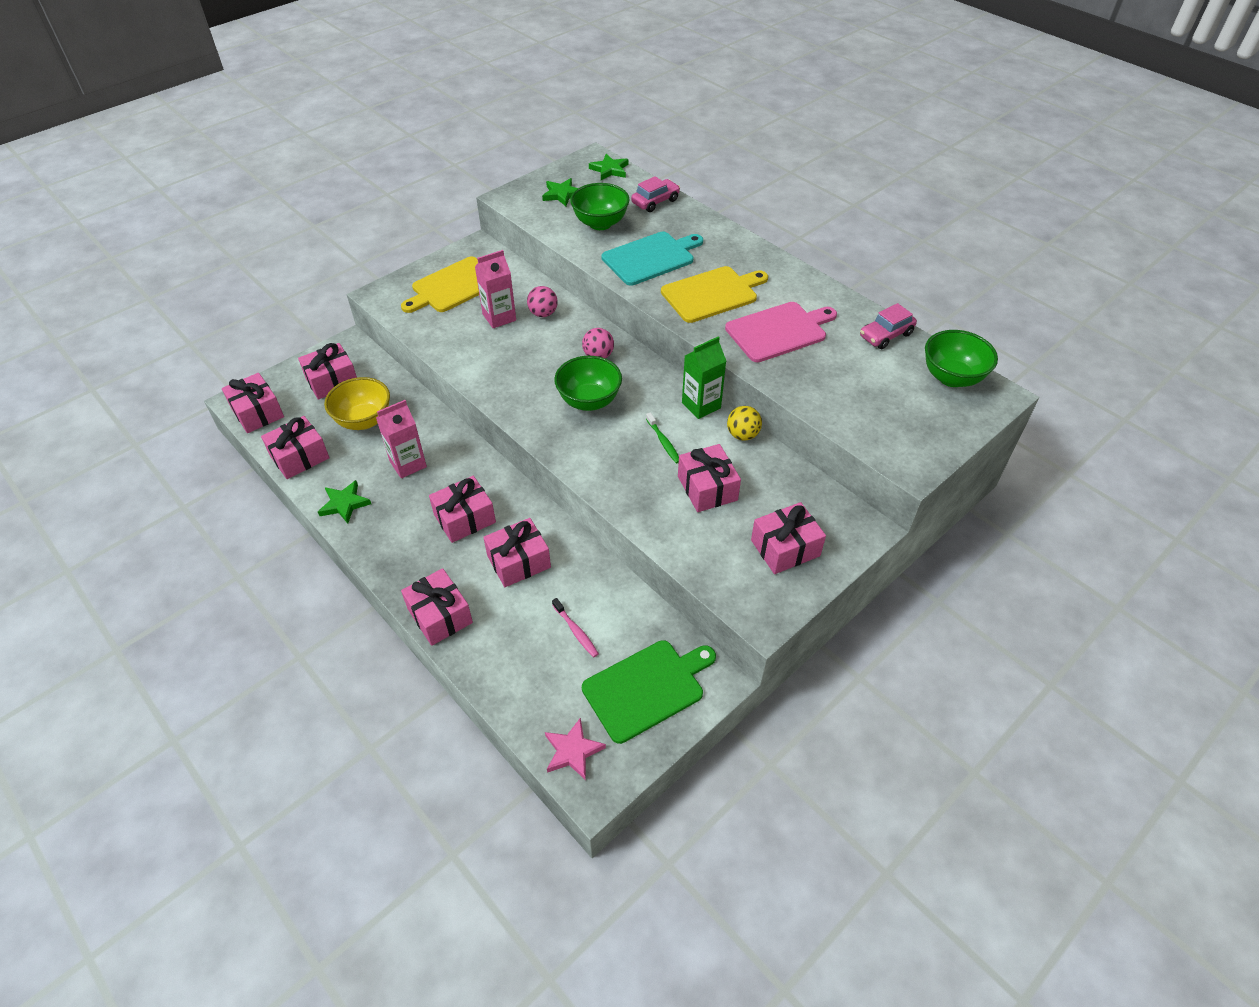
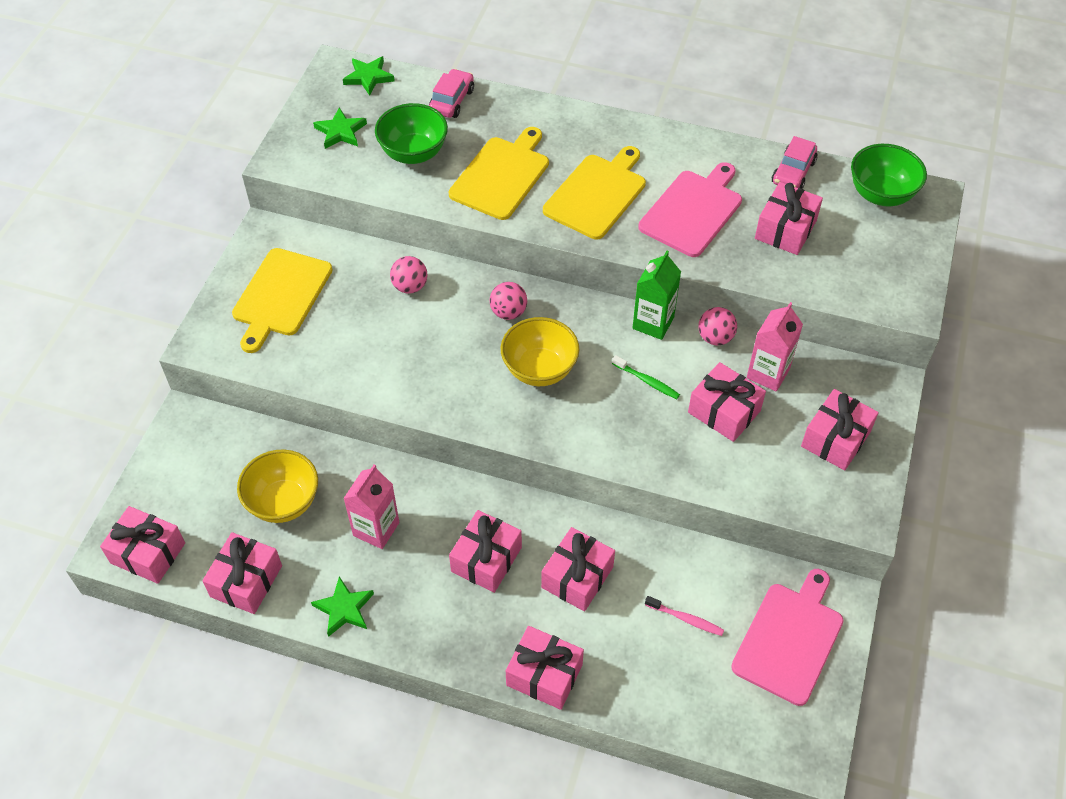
camera: 30 degrees left, 5 degrees up
(332, 381) = (204, 472): pink gift -> pink gift (785, 229)
(499, 317) = (365, 312): pink carton -> pink carton (768, 373)
(573, 751) = (770, 735): pink star -> none
(589, 401) = (539, 369): green bowl -> yellow bowl
(647, 688) = (789, 639): green cutting board -> pink cutting board
(651, 258) = (501, 175): turquoise cutting board -> yellow cutting board
(742, 435) = (715, 337): yellow ball -> pink ball

